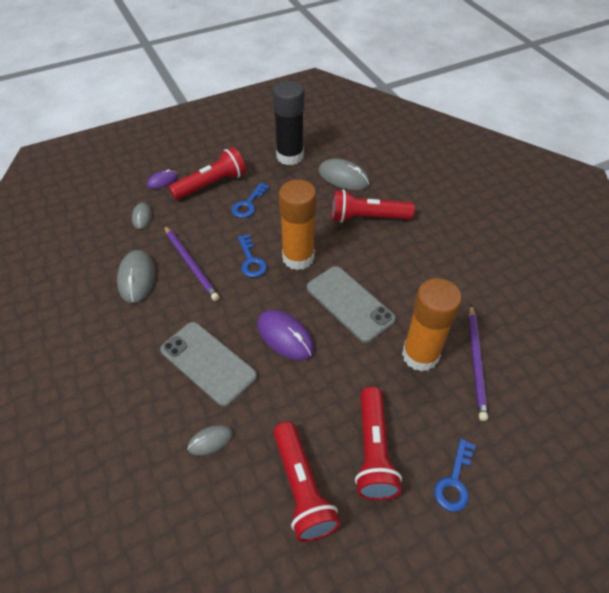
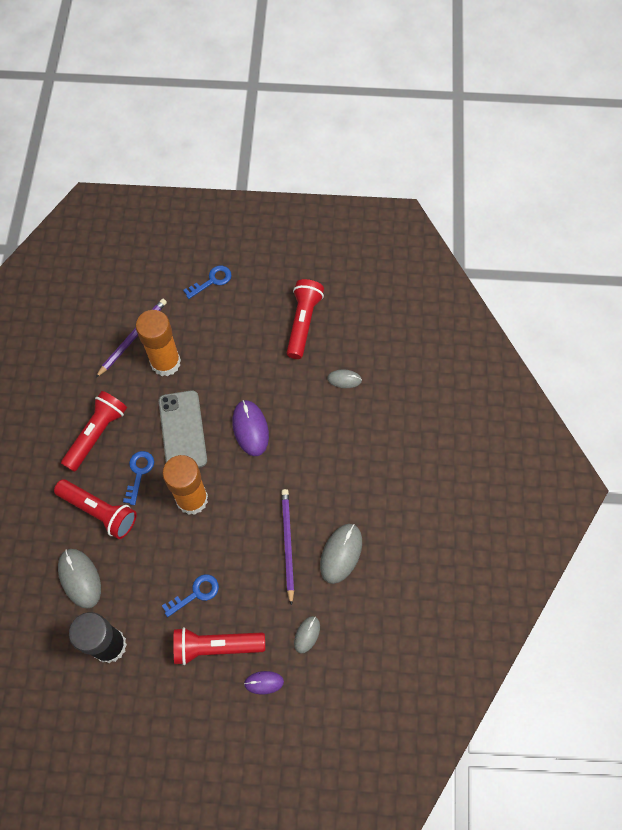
camera: 150 degrees left, 15 degrees up
(208, 363) = (319, 437): grey phone -> none
(251, 260) = (233, 518): blue key -> blue key (139, 473)
(373, 451) = (246, 320): red flashlight -> red flashlight (97, 434)

